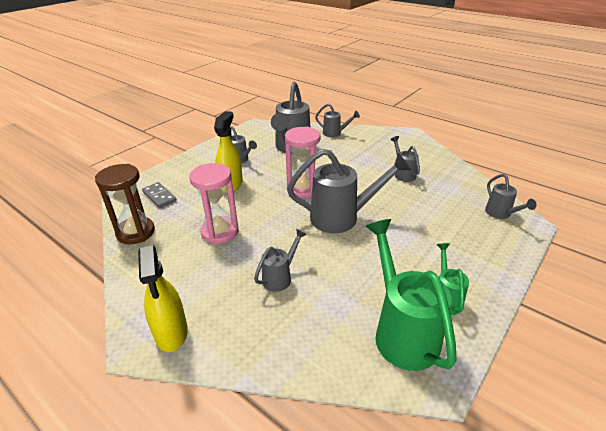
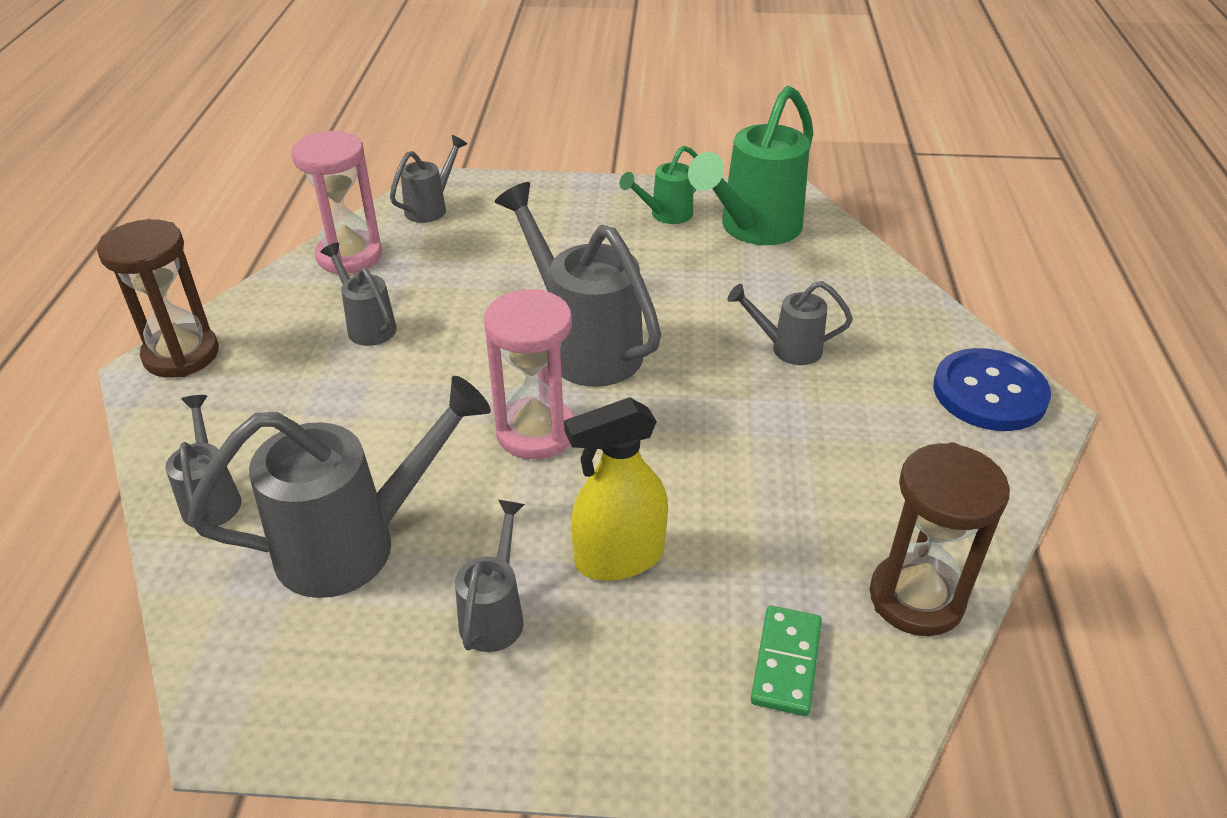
camera: 125 degrees left, 5 degrees up
(159, 196) = (786, 663): grey domino -> green domino
(171, 333) = (989, 393): yellow spray bottle -> blue button
(220, 232) = (775, 472): pink hourglass -> pink hourglass (349, 256)
(403, 173) = (367, 325): grey watering can -> grey watering can turned 105 degrees clockwise
(414, 139) = (181, 355): none -> brown hourglass

